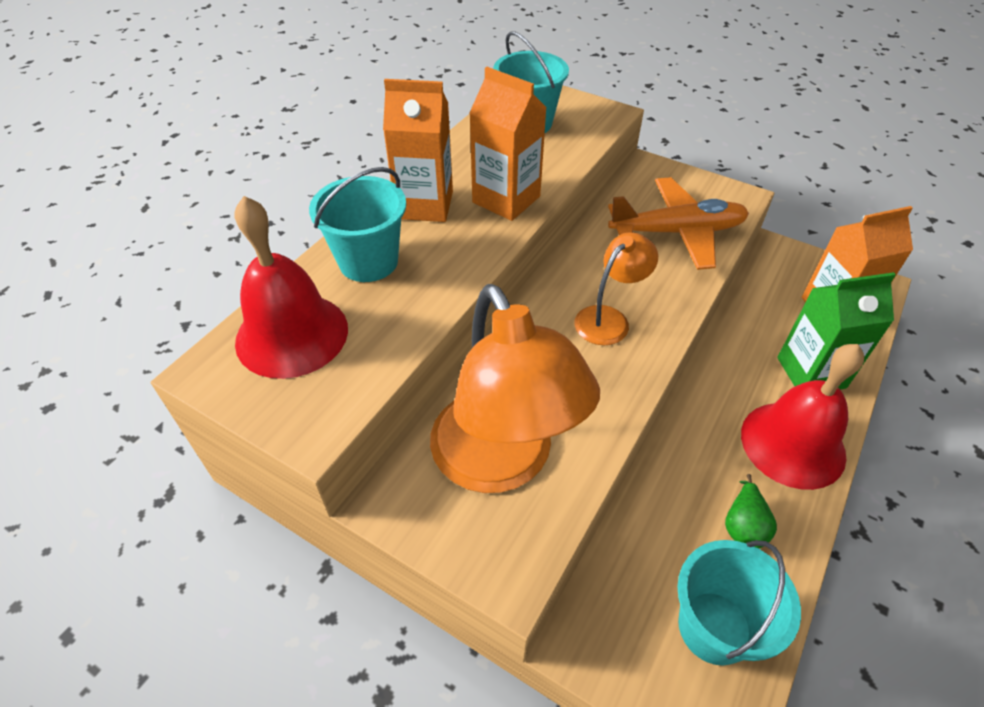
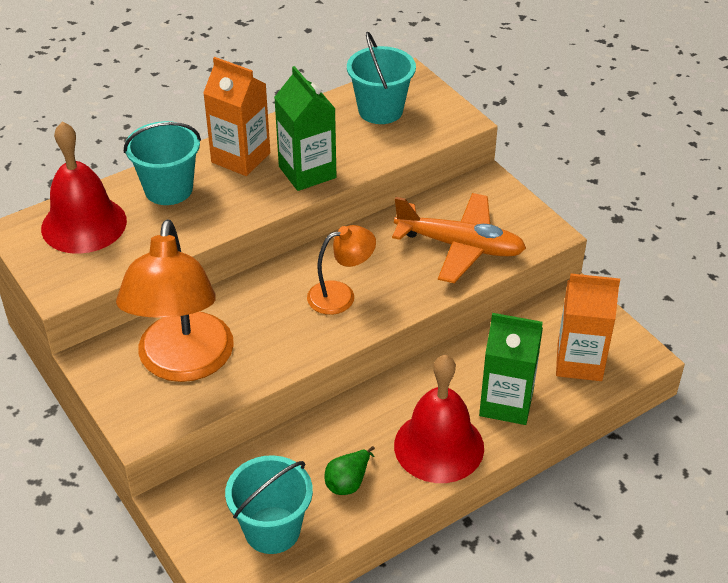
camera: 25 degrees right, 5 degrees down
(506, 199) = (307, 172): orange carton -> green carton

